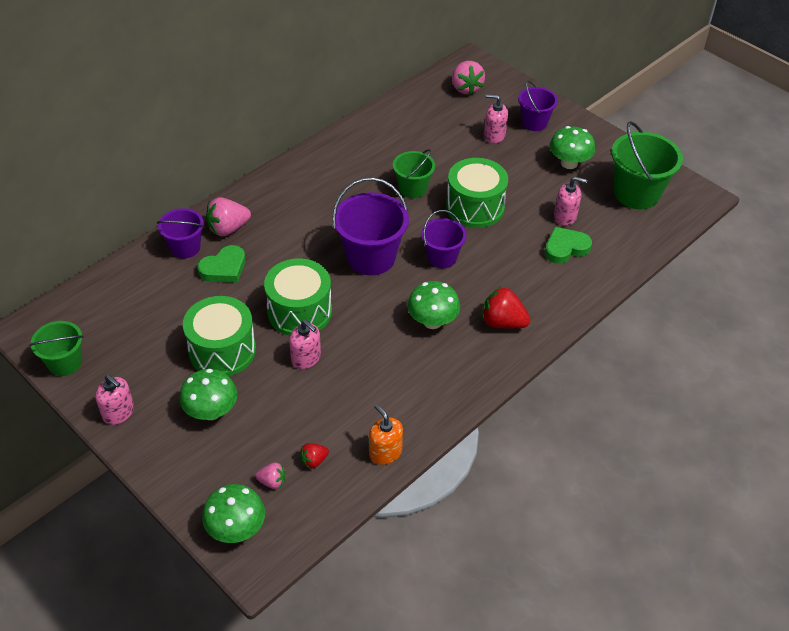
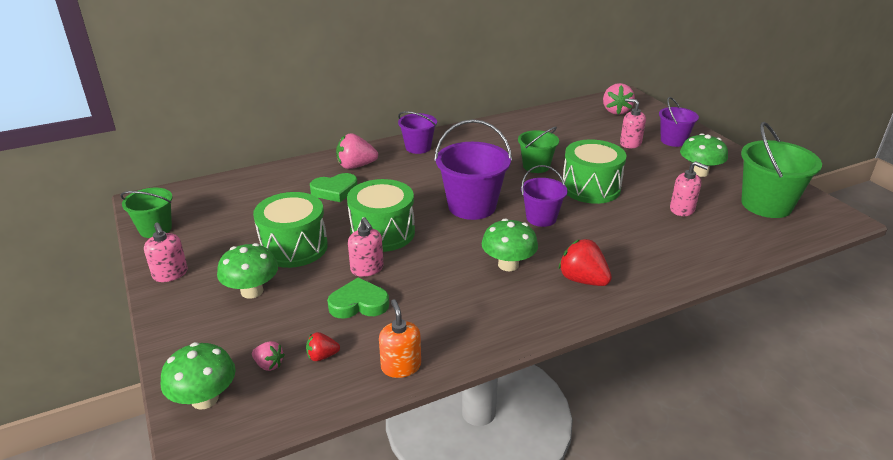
camera: 20 degrees right, 15 degrees down
(185, 248) = (312, 172): purple bucket -> purple bucket (418, 147)
(565, 248) = (674, 233): green heart -> green heart (359, 304)

